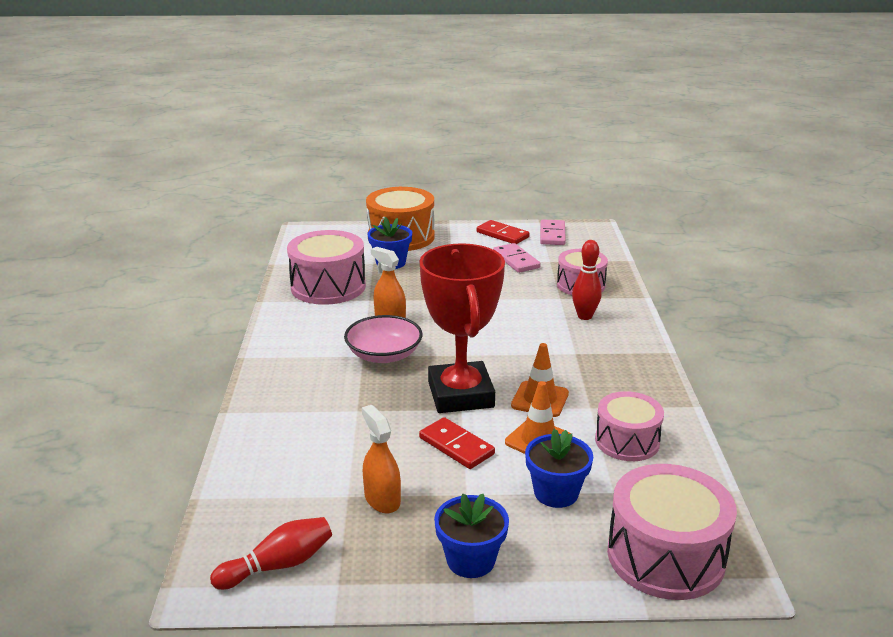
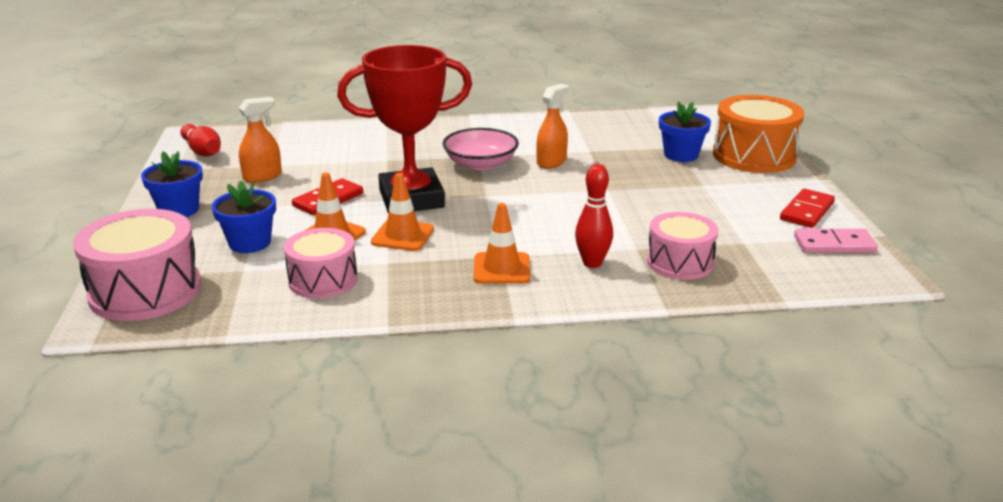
camera: 85 degrees right, 0 degrees up
(328, 286) = (610, 132): pink drum -> none
(516, 260) = (731, 221): pink domino -> none
(597, 353) = (501, 269): none -> orange traffic cone

